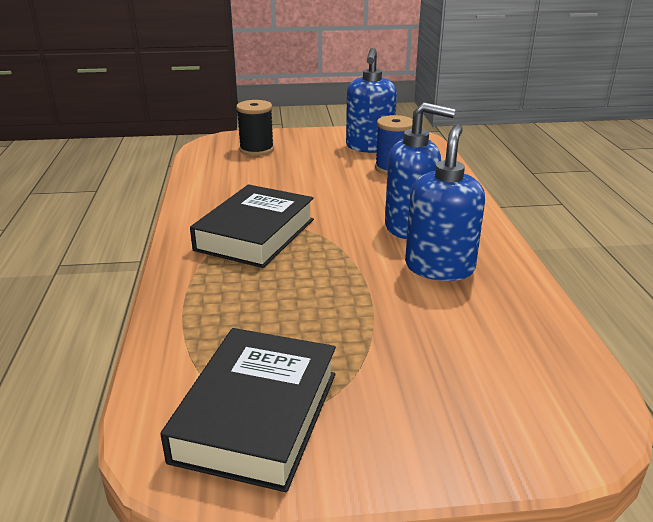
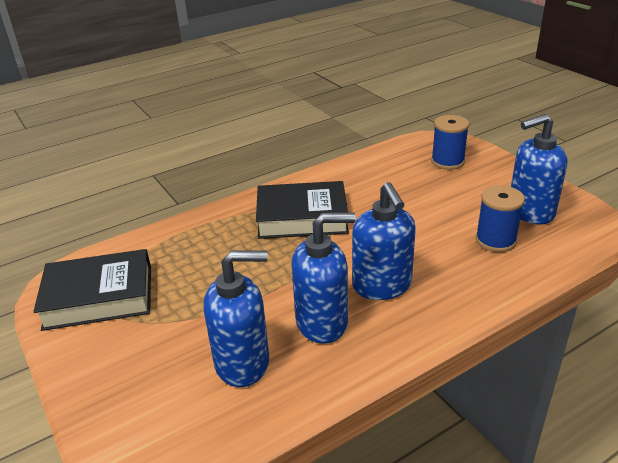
camera: 65 degrees right, 5 degrees up
(256, 150) = (447, 161): black spool -> blue spool
(470, 325) = (243, 363): none -> blue soap dispenser

